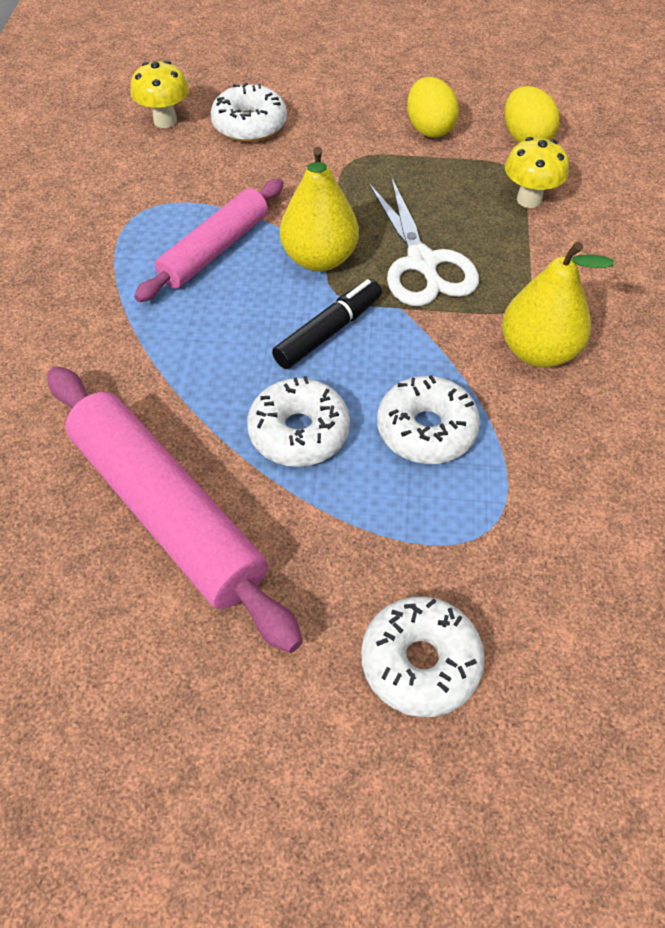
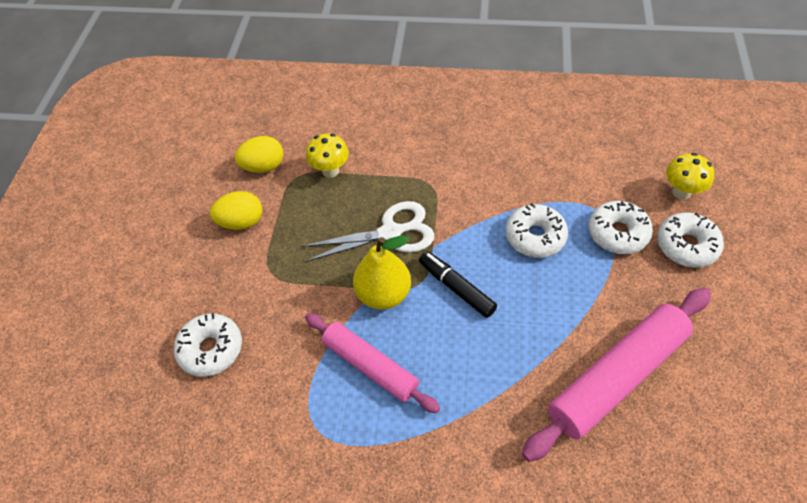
camera: 85 degrees left, 0 degrees up
(165, 121) = (190, 422): yellow mushroom -> yellow mushroom (681, 192)
(299, 432) = (544, 304): white donut -> white donut (617, 233)
(538, 351) = (469, 179): yellow pear -> none

